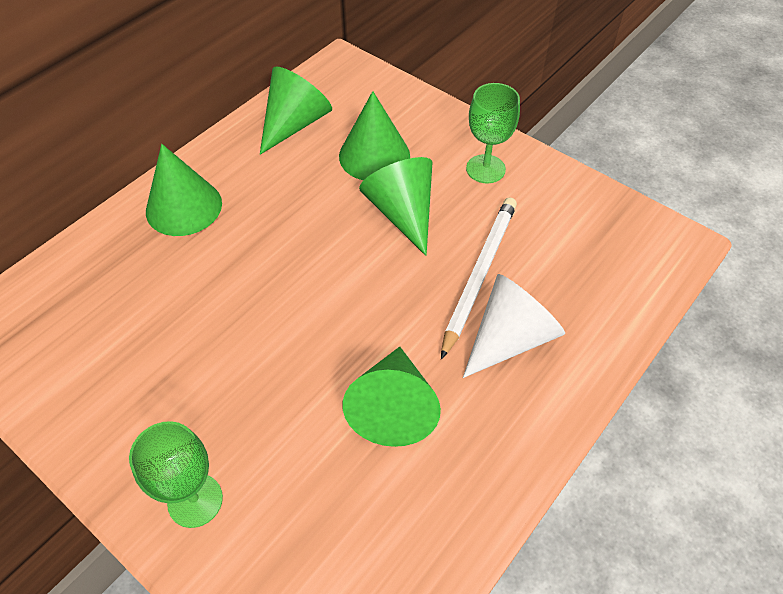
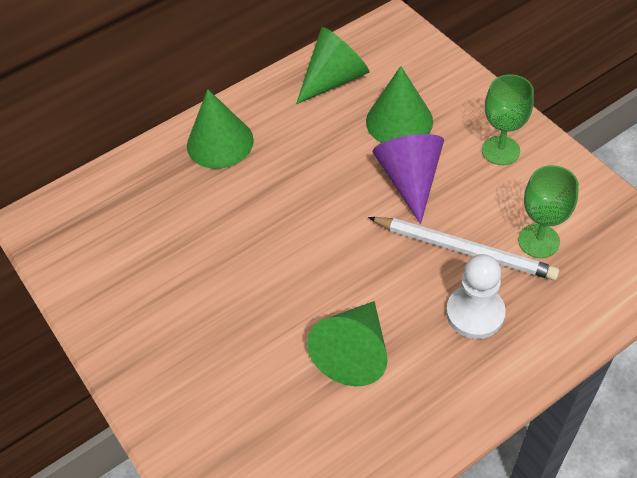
camera: 20 degrees right, 0 degrees up
(195, 500) = (175, 392): green goblet -> green goblet (538, 241)
(402, 213) = (410, 180): green cone -> purple cone
(479, 274) = (464, 250): white pencil -> white pencil turned 75 degrees clockwise
(510, 338) = (475, 313): white cone -> white pawn

